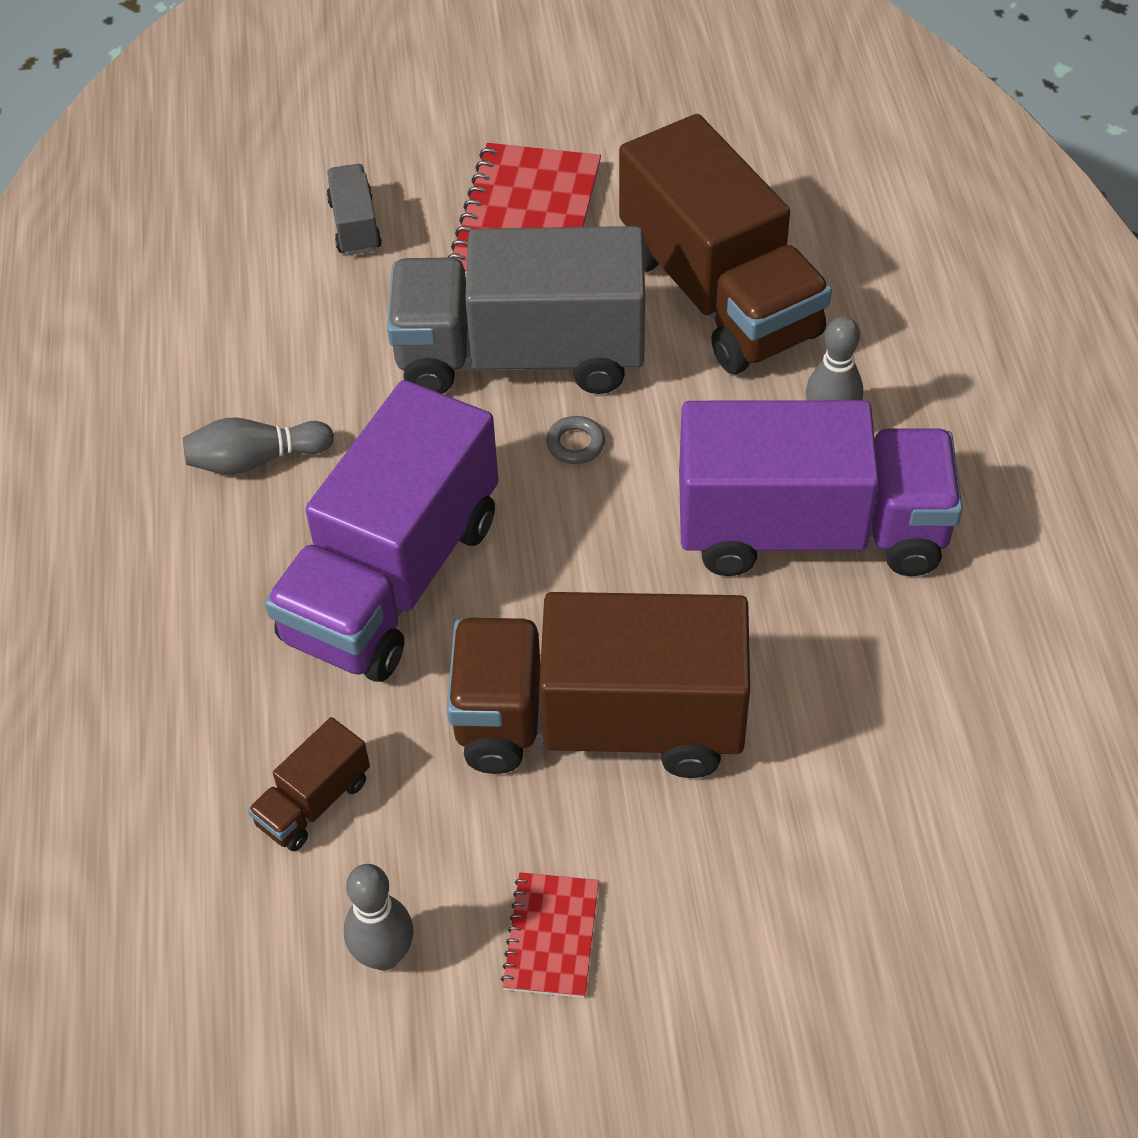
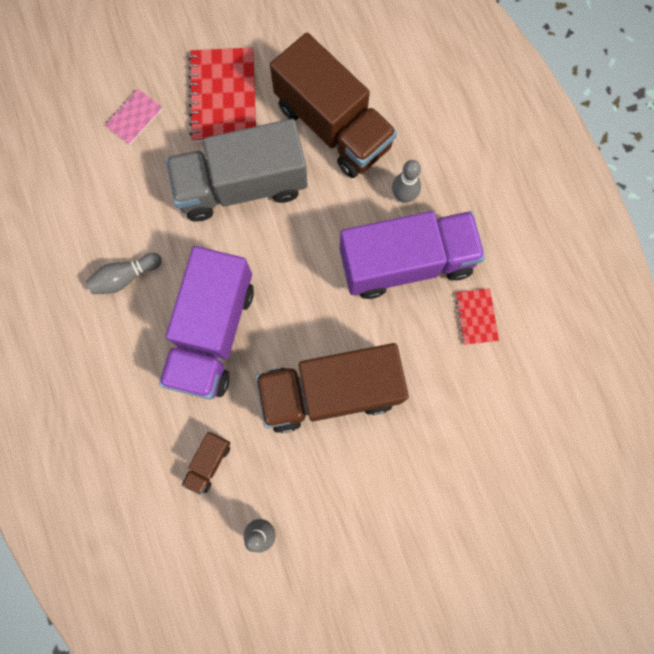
camera: 15 degrees left, 25 degrees up
(355, 225) = (134, 117): grey truck -> pink notebook
(551, 936) = (333, 506): red notebook -> red notebook (476, 317)
(575, 444) = (282, 234): grey ring -> none

